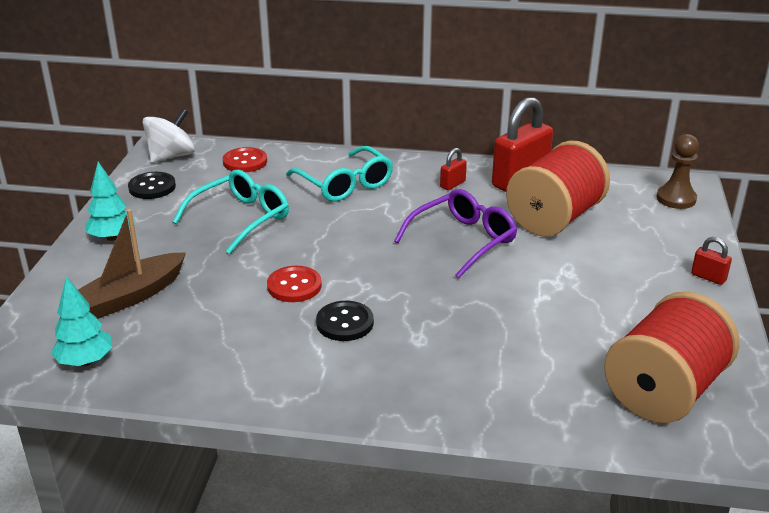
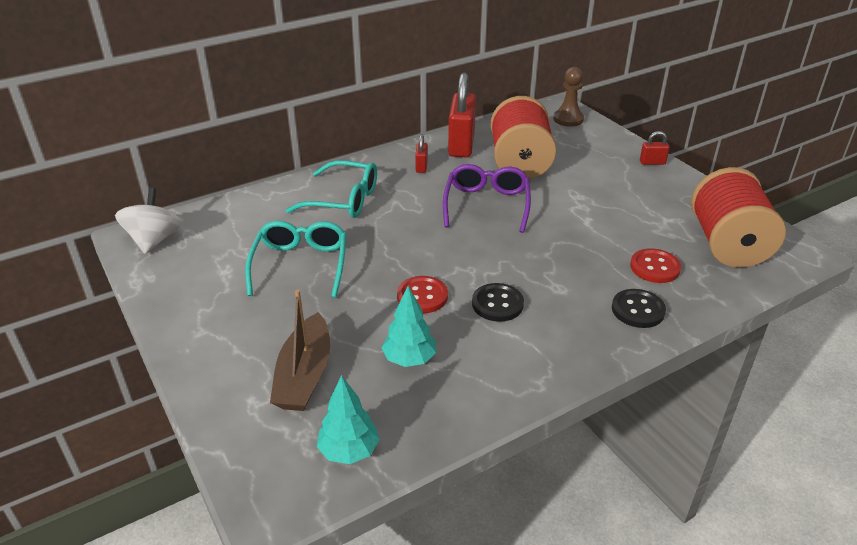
camera: 40 degrees left, 5 degrees up
(112, 237) = (207, 336): turquoise tree -> turquoise tree (409, 359)
(152, 187) = (178, 275): black button -> black button (638, 310)
(245, 162) = (232, 216): red button -> red button (654, 267)

